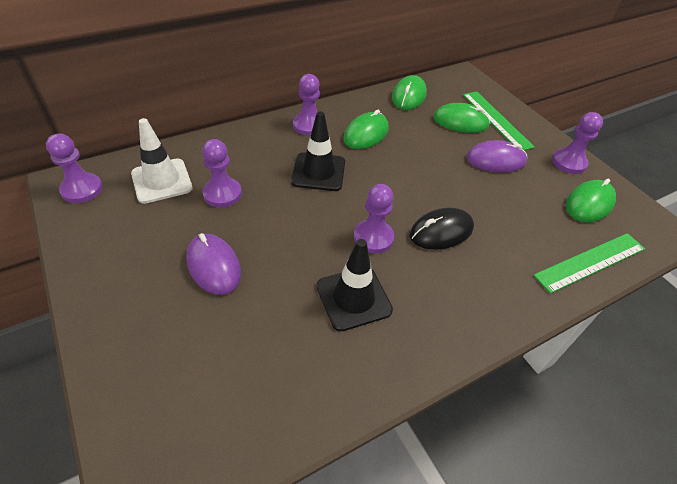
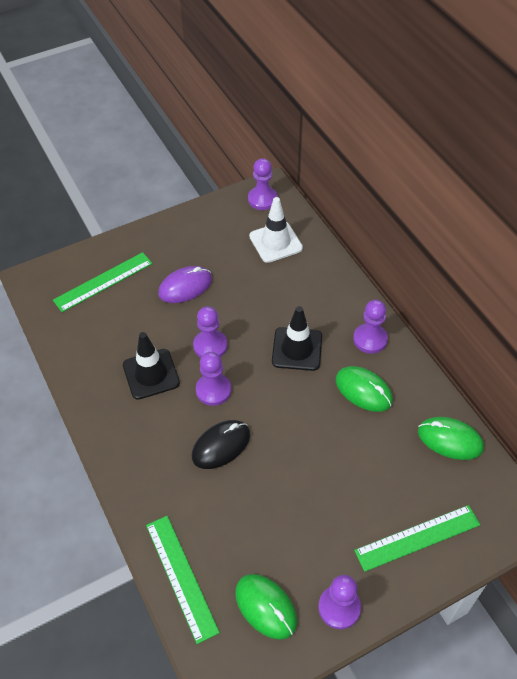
camera: 95 degrees right, 5 degrees up
(181, 370) = (103, 281): none -> green ruler
(222, 194) = (263, 282): purple pawn -> purple pawn (210, 346)
(441, 232) = (221, 445): black mouse -> black mouse turned 75 degrees clockwise
(460, 122) = (404, 492): green mouse -> none
(495, 160) = (333, 519): purple mouse -> none

